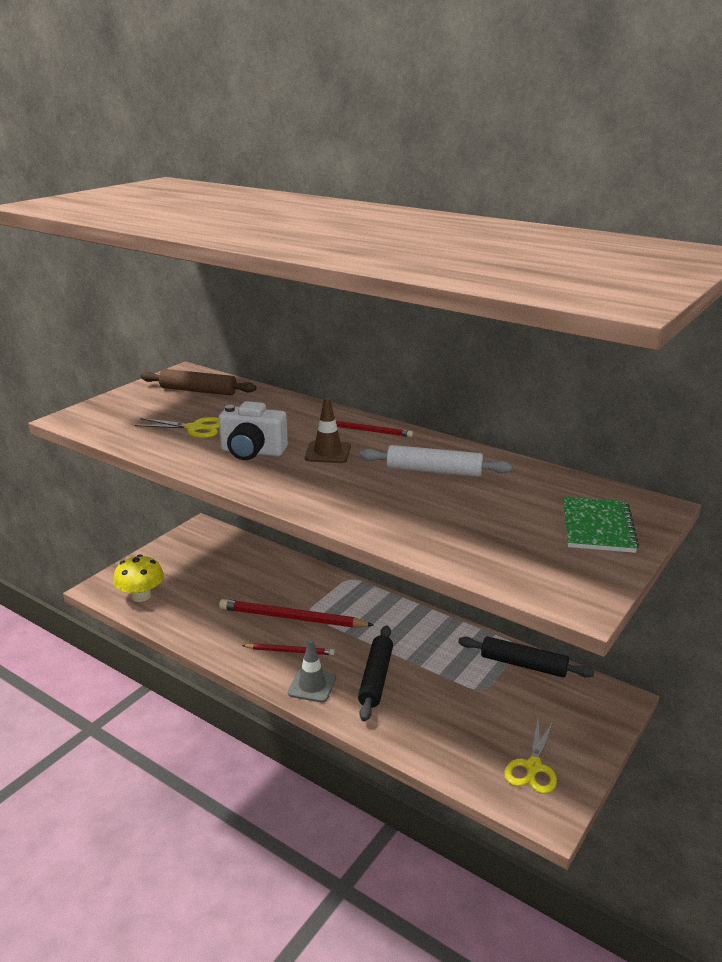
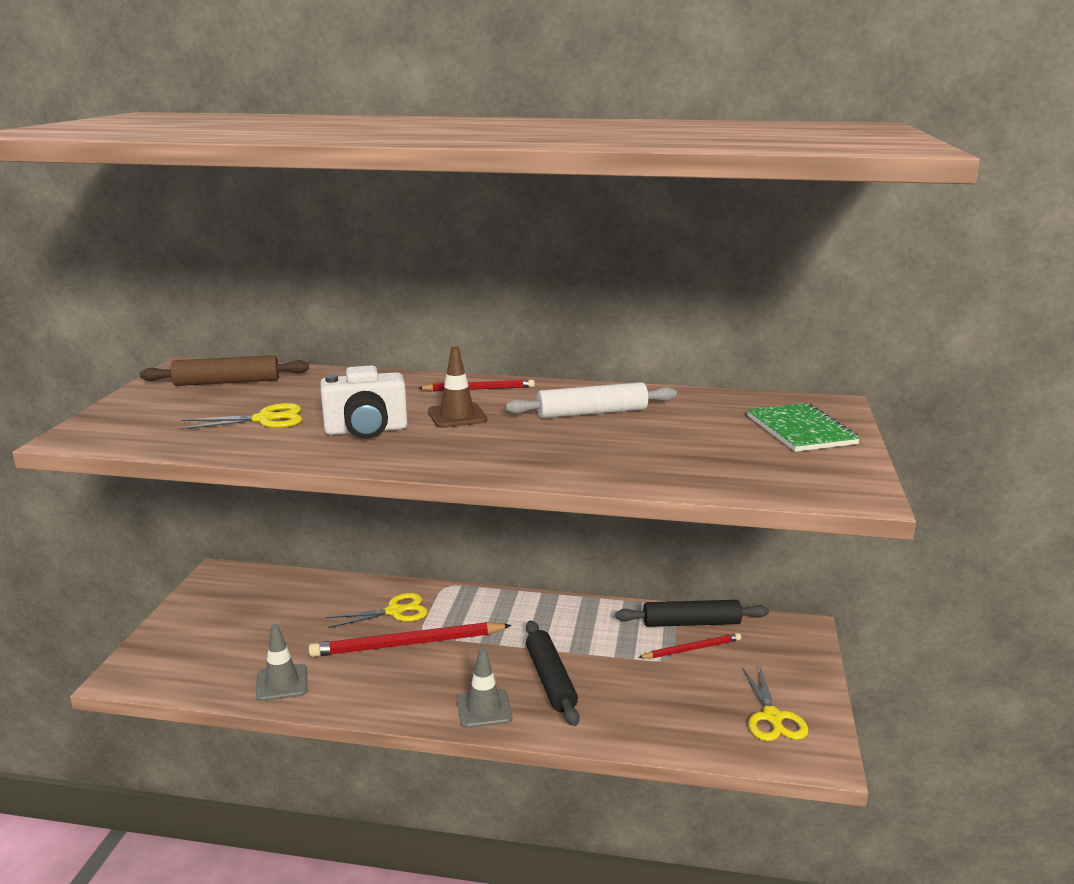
camera: 25 degrees left, 5 degrees down
(141, 596) = (191, 670): yellow mushroom -> none
(190, 623) = (282, 683): none -> grey traffic cone
(290, 651) = (431, 680): red pencil -> red pencil (692, 649)
(300, 589) = (395, 611): none -> yellow scissors

